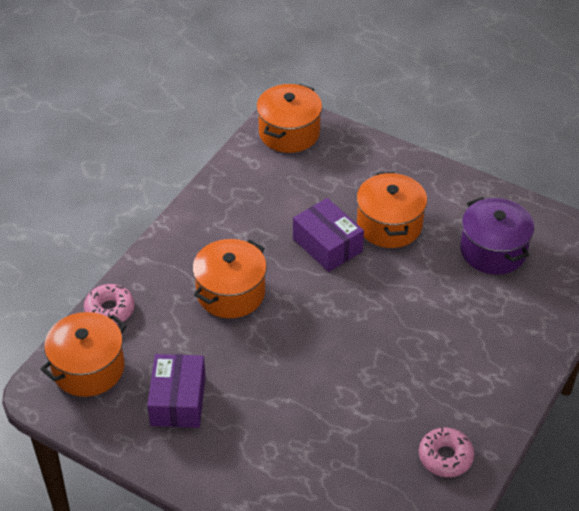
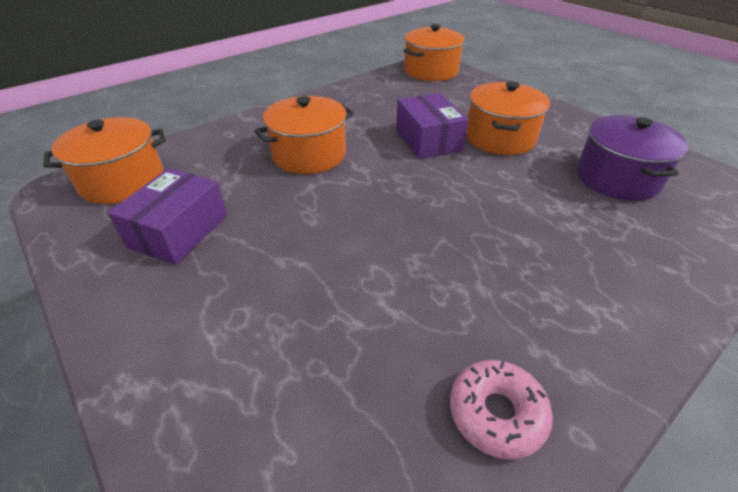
camera: 20 degrees right, 5 degrees down
(110, 310) = (188, 144): pink donut -> none

